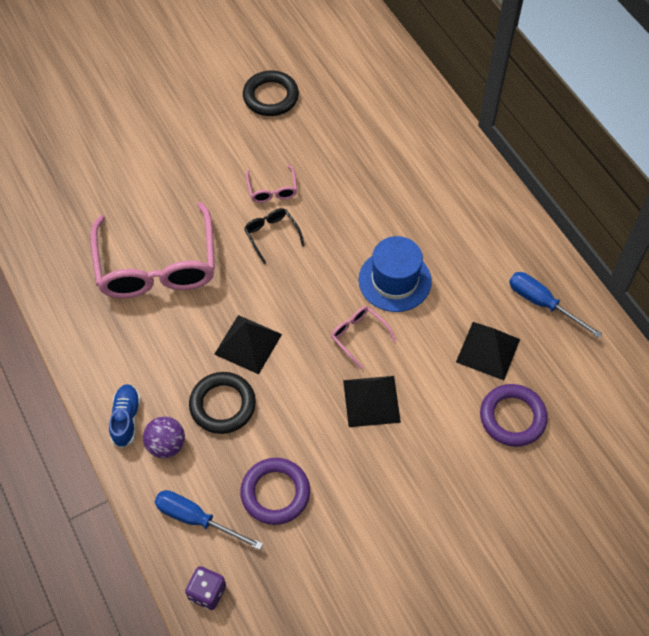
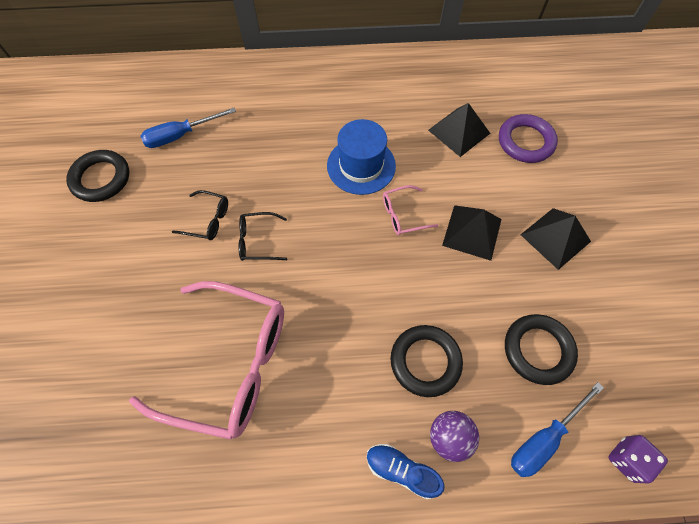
camera: 65 degrees left, 5 degrees up
(248, 344) = (367, 310): black pyramid -> black pyramid (555, 238)
(272, 190) = (208, 220): pink glasses -> black glasses
(275, 493) = (537, 350): purple ring -> black ring
(542, 303) = (433, 81): blue screwdriver -> blue screwdriver (180, 135)

